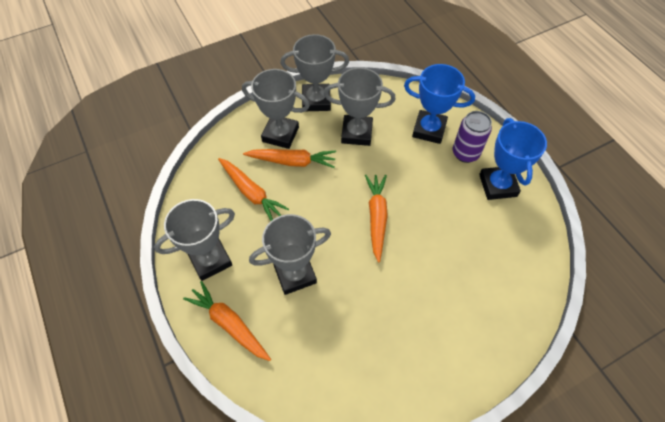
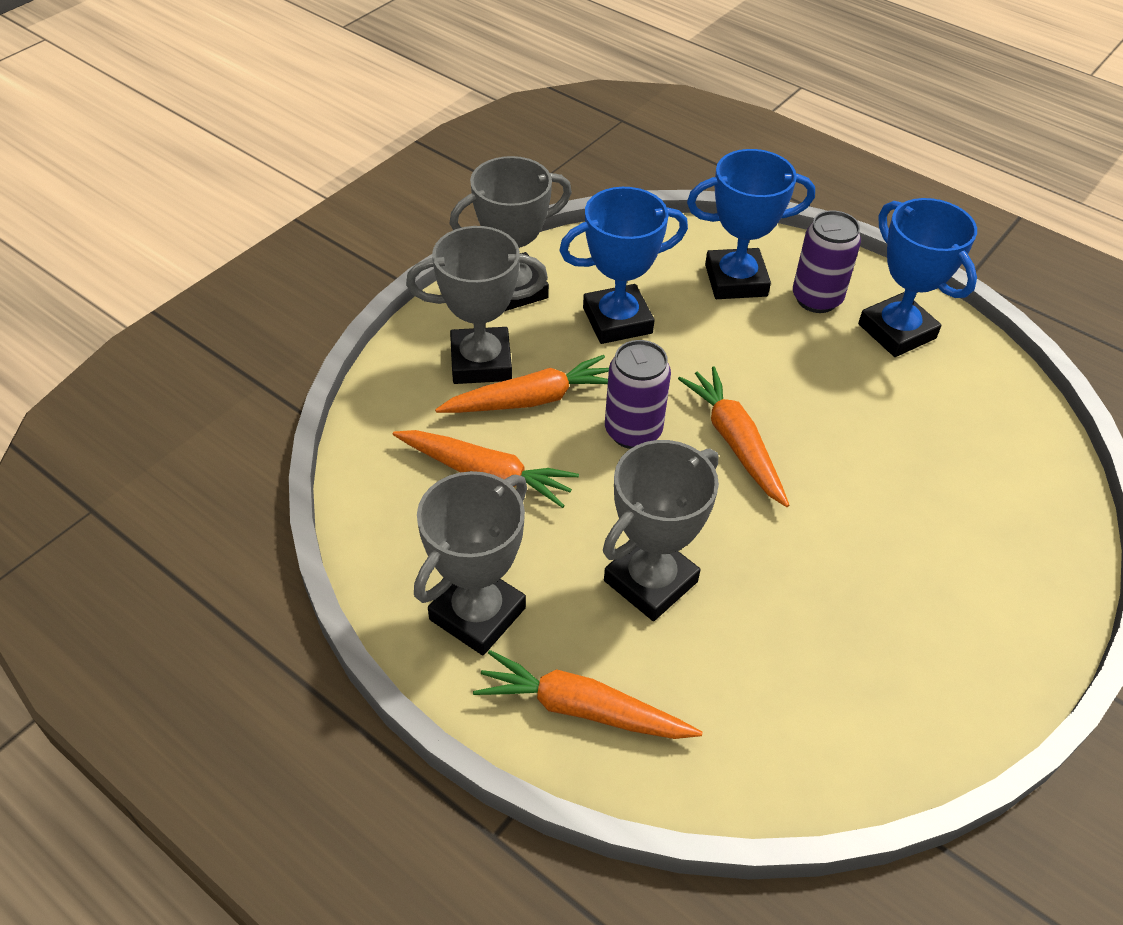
camera: 25 degrees left, 10 degrees down
(330, 194) = (633, 431): none -> purple can
(356, 133) = (617, 320): grey trophy -> blue trophy

